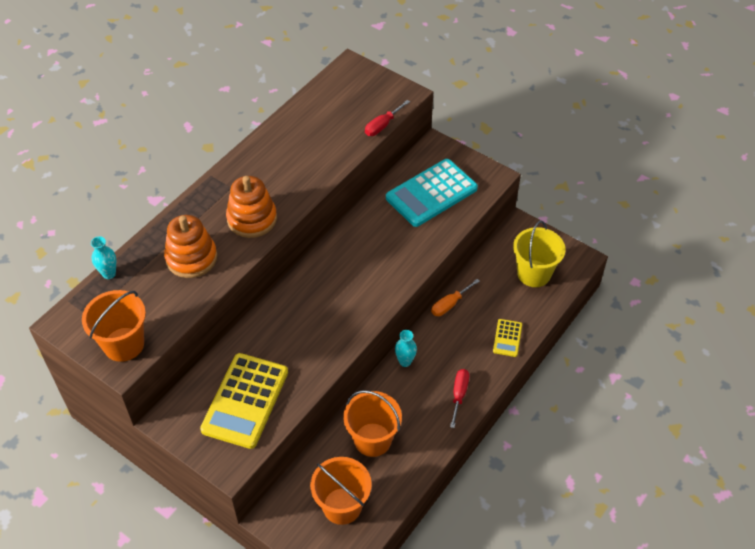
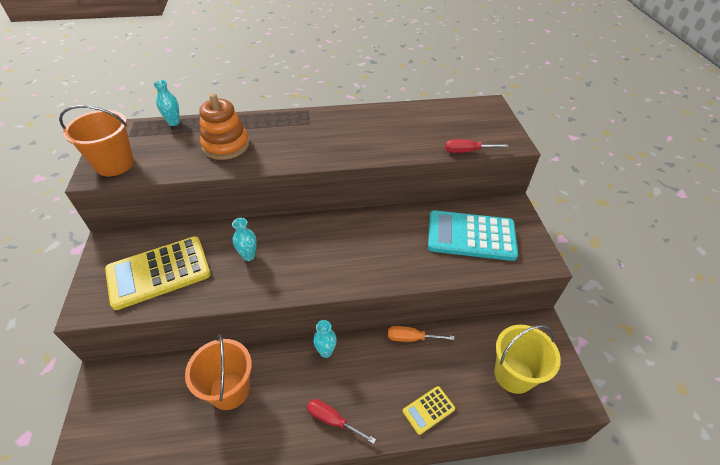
camera: 45 degrees right, 5 degrees down
(252, 219) = (294, 149): orange stacking toy -> none
(295, 334) = (249, 256): none -> turquoise vase
(342, 506) = (145, 421): orange bucket -> none
(459, 395) = (332, 420): red screwdriver -> red screwdriver turned 120 degrees counterclockwise

